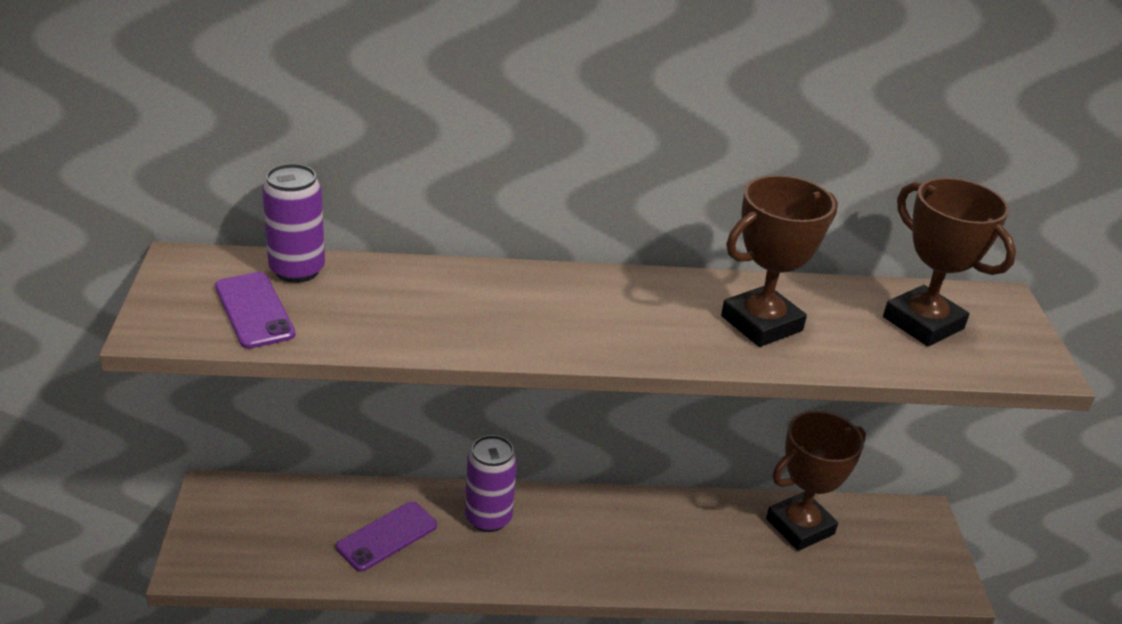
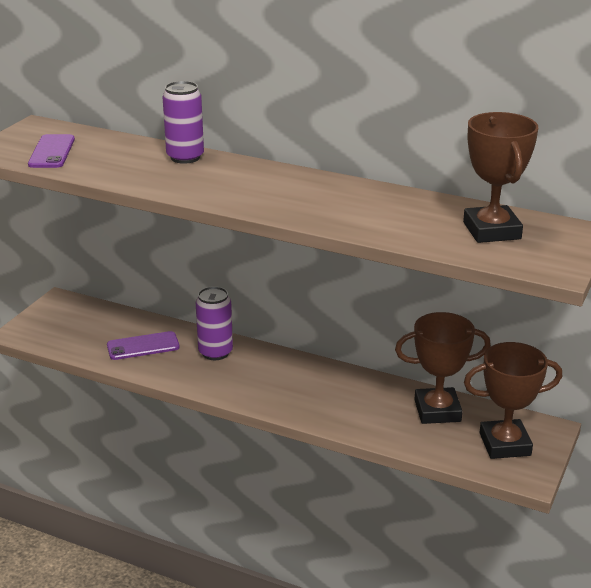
camera: 30 degrees right, 5 degrees down
(297, 270) = (96, 138): purple can -> purple can (185, 157)
(761, 323) = (365, 210): brown trophy -> brown trophy (505, 444)

